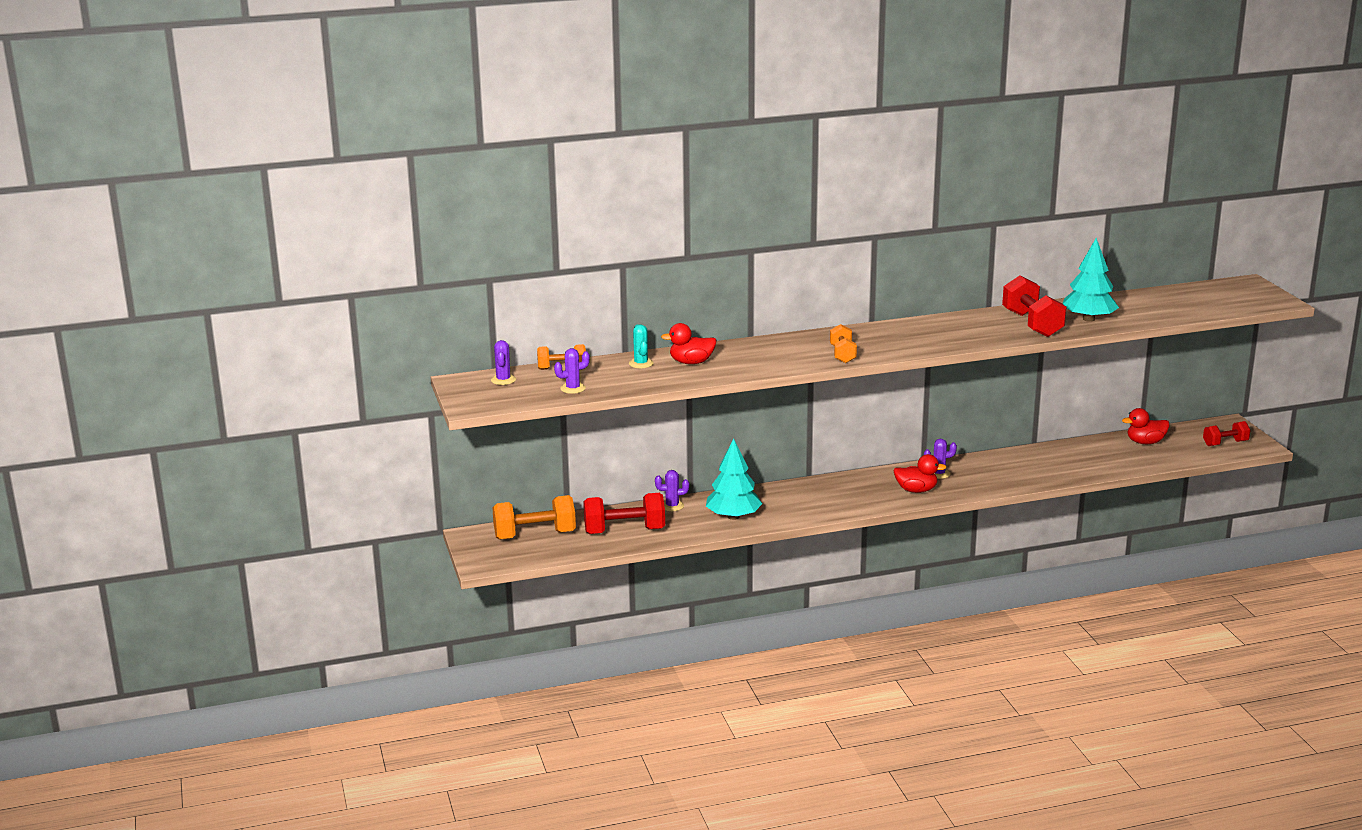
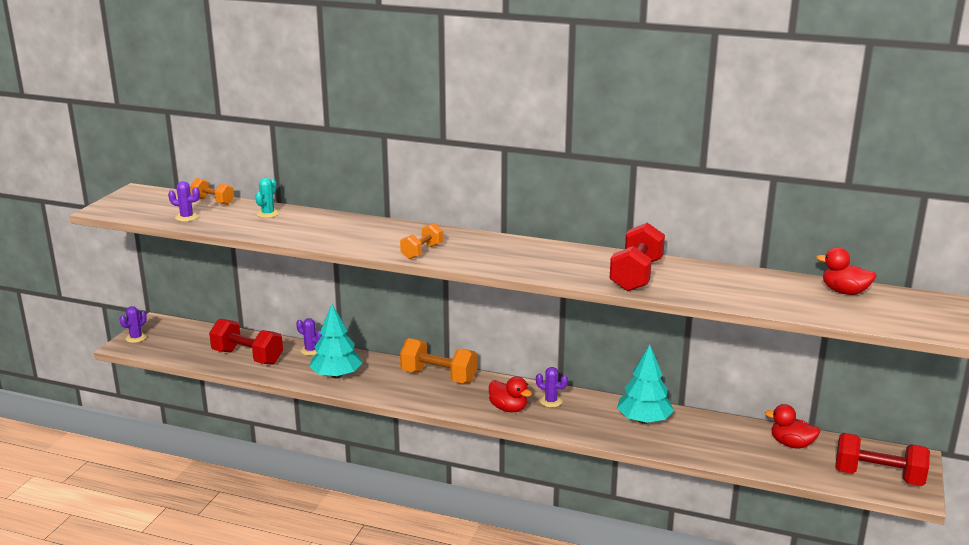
camera: 35 degrees right, 0 degrees up
(503, 380) = (161, 198): purple cactus -> purple cactus (136, 338)
(535, 535) = (190, 337): orange dumbbell -> orange dumbbell (439, 377)
(691, 362) = (302, 223): red duck -> red duck (844, 292)
(1088, 319) = (700, 287): turquoise tree -> turquoise tree (644, 420)
(1225, 443) = (878, 477): red dumbbell -> red dumbbell, size x1.69

